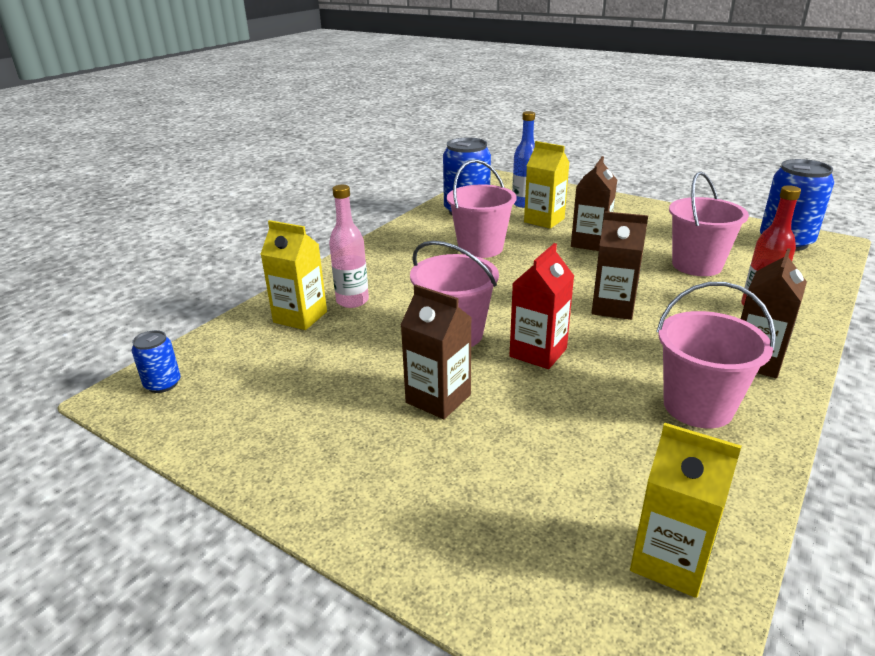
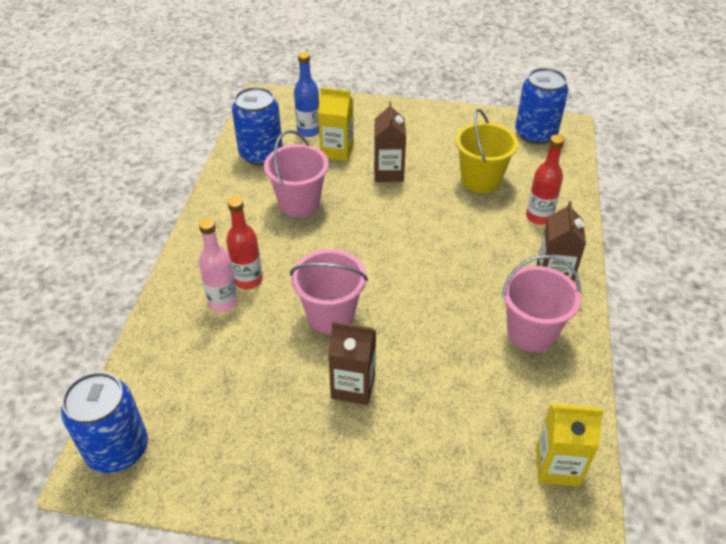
camera: 25 degrees left, 15 degrees up
(163, 384) = (117, 449): blue can -> blue can, size x1.98
(300, 317) = (188, 335): yellow carton -> none
(389, 291) = (248, 280): none -> red bottle
(538, 352) = (403, 315): red carton -> none
(613, 307) = (437, 248): brown carton -> none
(696, 265) = (480, 180): pink bucket -> yellow bucket

